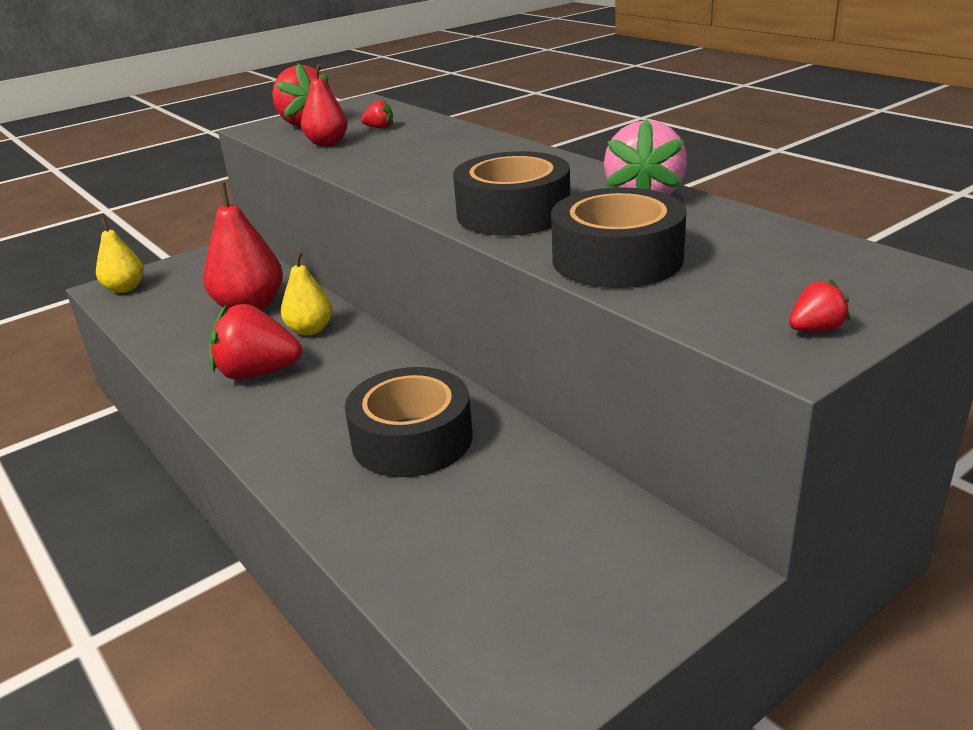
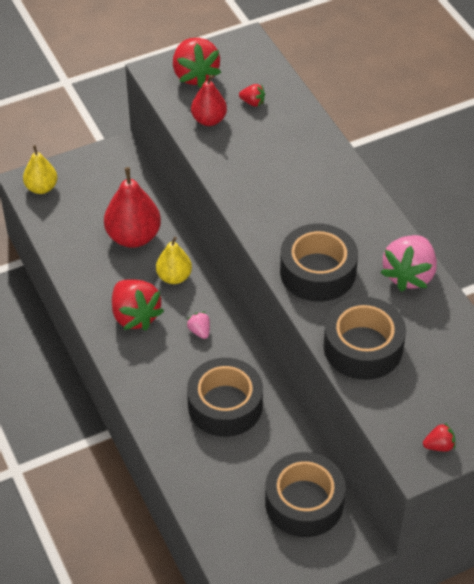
camera: 10 degrees right, 20 degrees up
(257, 373) = (135, 316): red strawberry -> red strawberry turned 135 degrees counterclockwise
(355, 371) = (199, 331): none -> pink strawberry
(584, 533) = (304, 502): none -> black tape

